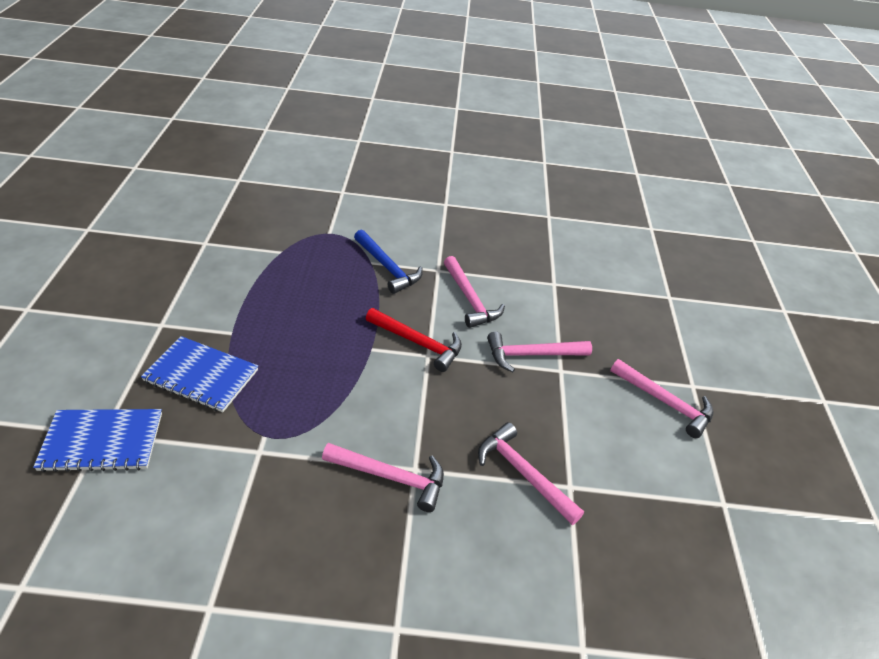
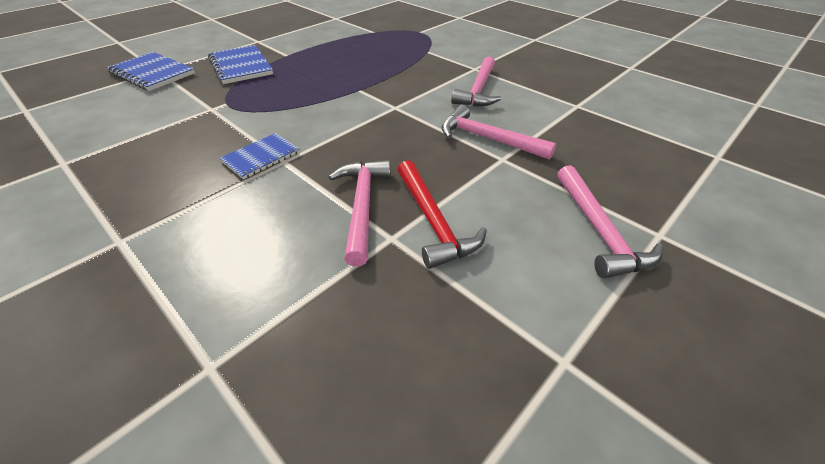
camera: 45 degrees right, 0 degrees up
(387, 268) = (436, 57): blue hammer -> none
(391, 477) = (261, 157): pink hammer -> blue notebook
(418, 343) = (398, 98): red hammer -> red hammer (433, 222)

